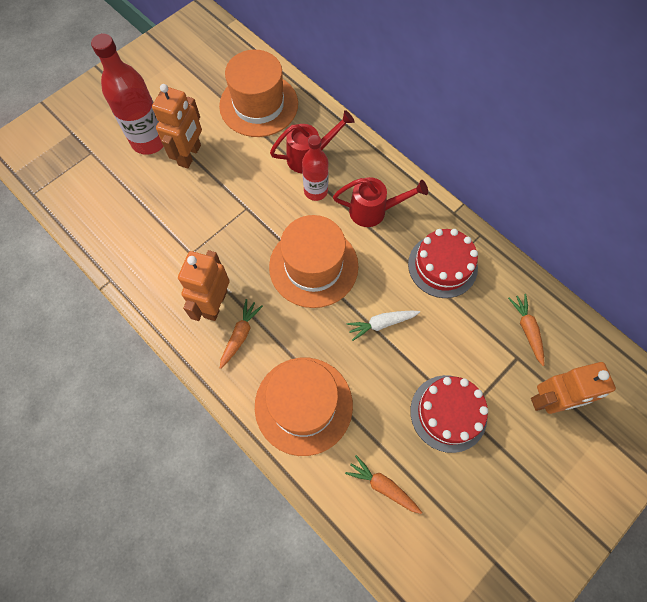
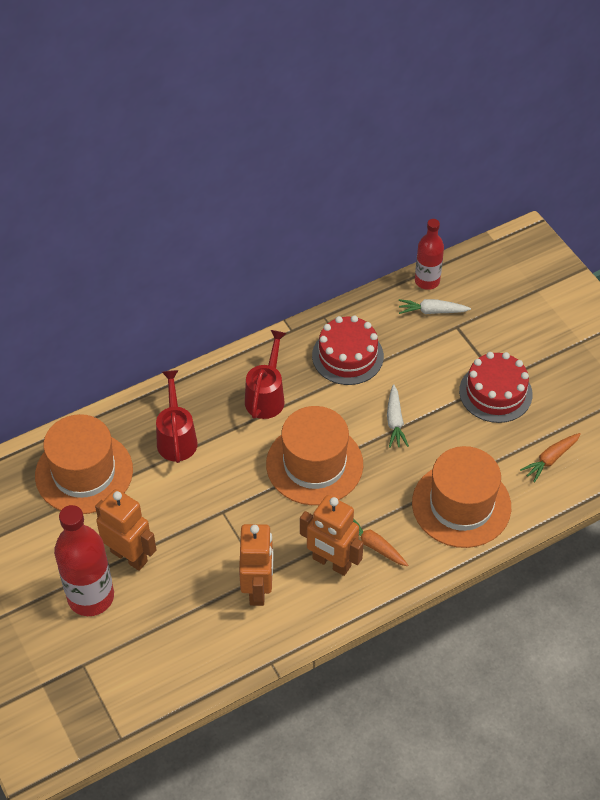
camera: 75 degrees left, 15 degrees down
(315, 191) = (224, 442): red bottle -> red bottle (427, 281)
(527, 330) = (432, 311): orange carrot -> white carrot
(549, 400) = (501, 316): orange robot -> orange robot (258, 589)

